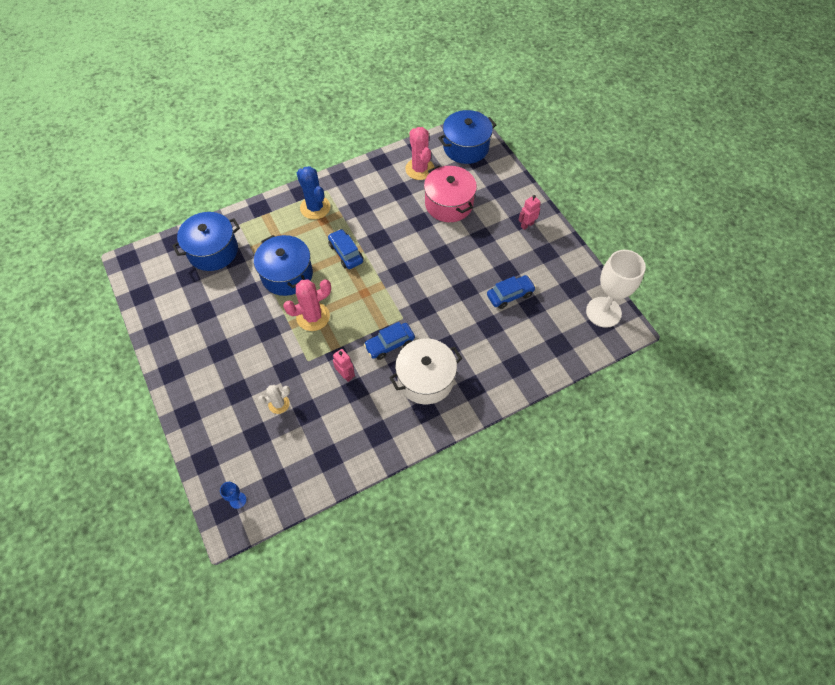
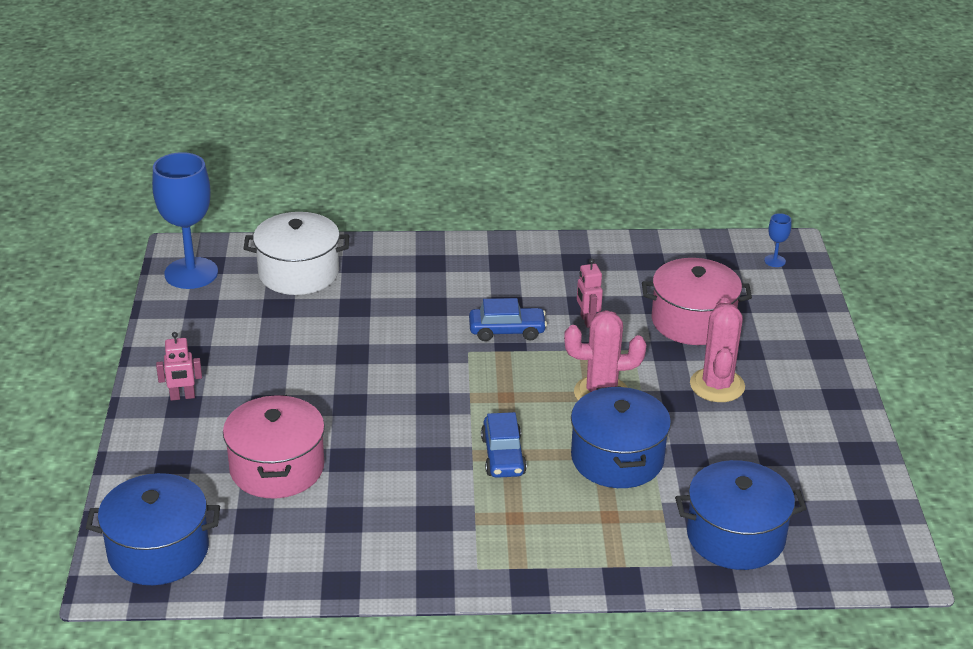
camera: 155 degrees left, 25 degrees down
(279, 404) = (692, 321): white cactus -> pink pot
(315, 207) = (517, 544): blue cactus -> none
(420, 169) = (278, 542): pink cactus -> pink cactus (717, 385)
(425, 379) = (483, 286): white pot -> white pot (298, 273)
(510, 295) = (295, 327): blue car -> none
(603, 312) = (191, 273): white goblet -> blue goblet

